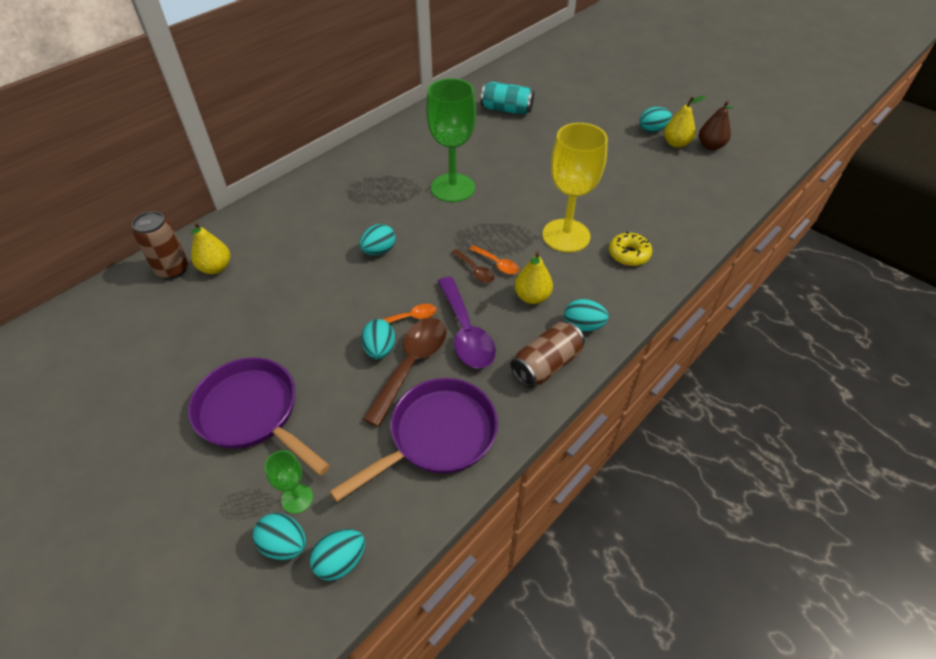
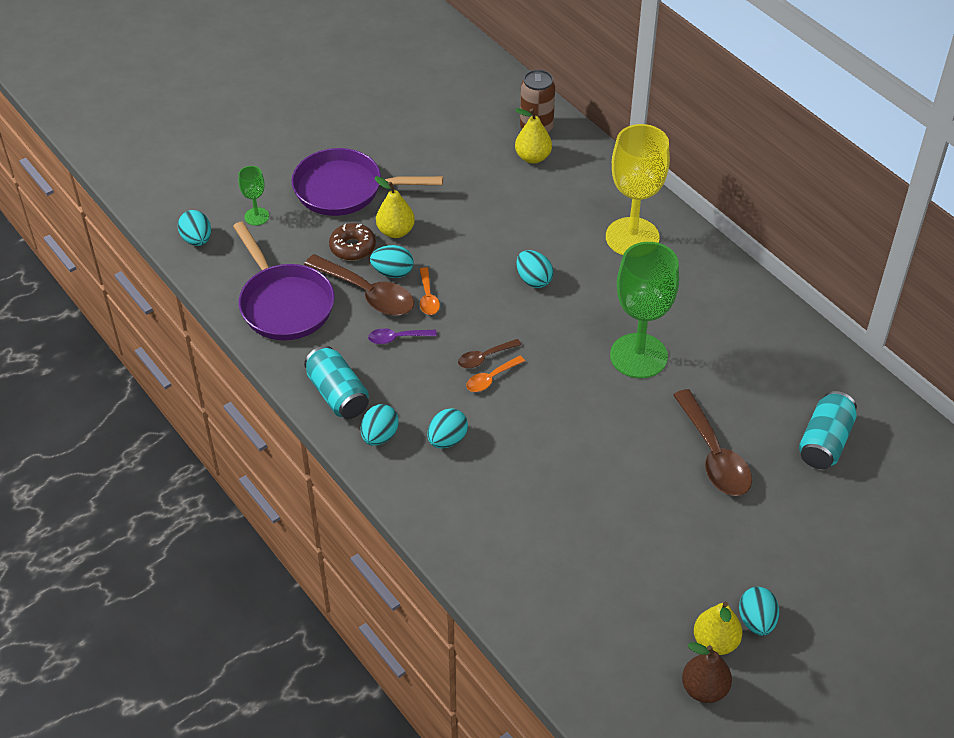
camera: 100 degrees right, 0 degrees up
(253, 413) = (345, 189): purple pan -> purple pan turned 135 degrees counterclockwise
(284, 544) = (221, 210): turquoise egg -> turquoise egg (447, 439)
(346, 389) = (352, 247): none -> brown donut
(466, 332) = (397, 338): purple spoon -> purple spoon, size x0.51
(532, 297) = (432, 400): yellow pear -> yellow pear (395, 231)
(533, 150) = (714, 455): none -> brown spoon
(546, 365) = (338, 394): brown can -> turquoise can
(566, 235) = (527, 453): yellow goblet -> yellow goblet (632, 237)
(629, 254) = (480, 508): yellow donut -> none

